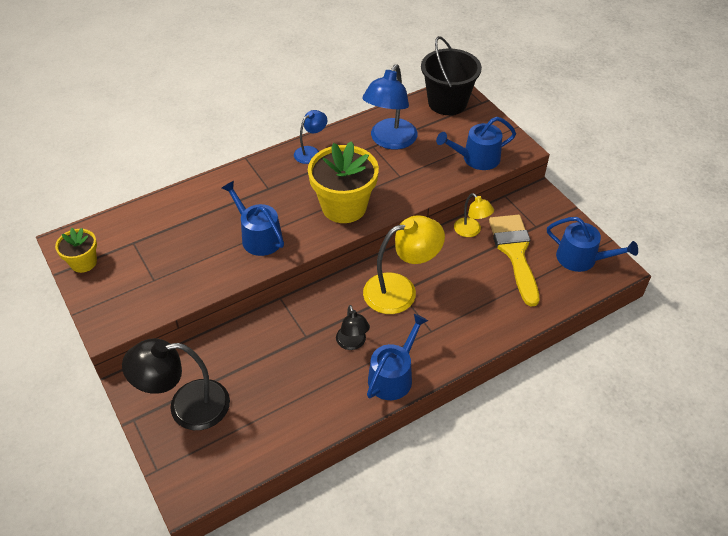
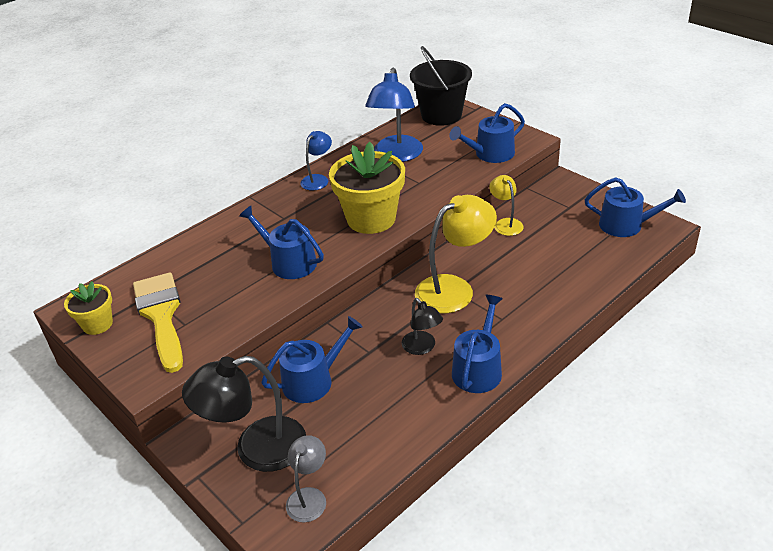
camera: 10 degrees left, 10 degrees down
(215, 461) = (309, 497): none -> grey lamp
(251, 353) = (313, 380): none -> blue watering can
(471, 231) = (505, 223): yellow lamp -> yellow lamp turned 150 degrees counterclockwise
(515, 253) = (558, 233): yellow brush -> yellow brush (161, 316)

